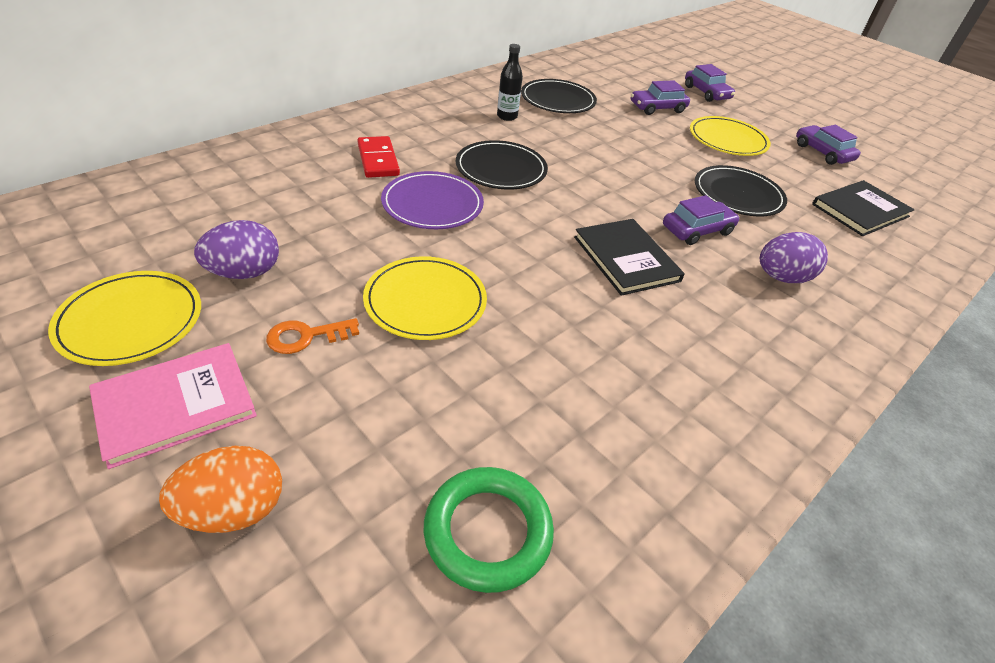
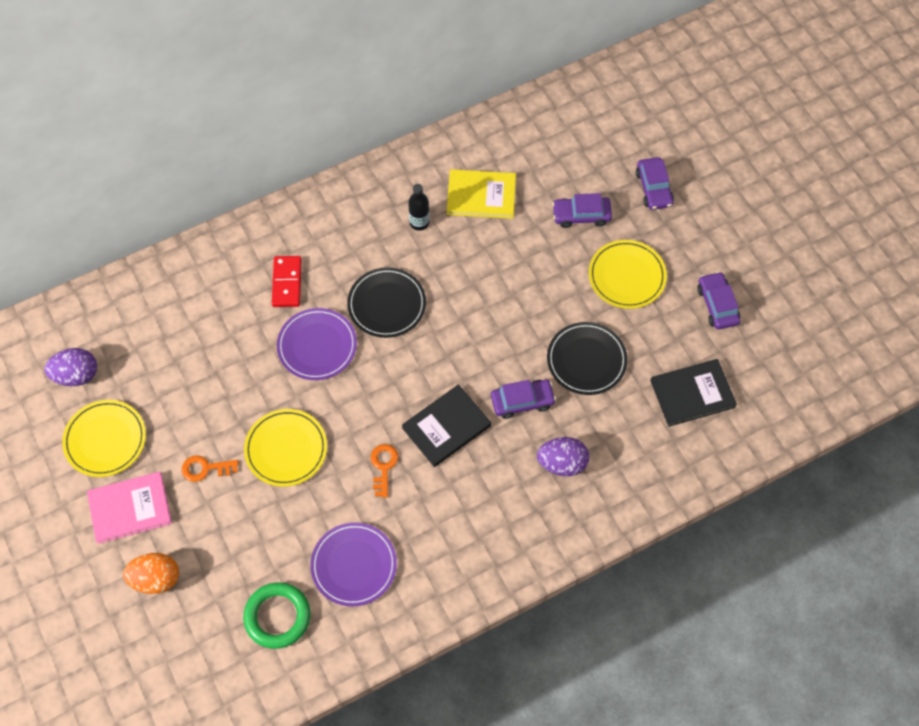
camera: 20 degrees right, 20 degrees up
(244, 273) = (173, 405): purple egg -> purple egg (76, 375)
(558, 100) = (481, 195): black plate -> yellow book
(569, 305) = (383, 466): none -> orange key
(585, 427) = (354, 565): none -> purple plate
(626, 259) = (446, 426): black book -> black book turned 60 degrees clockwise

